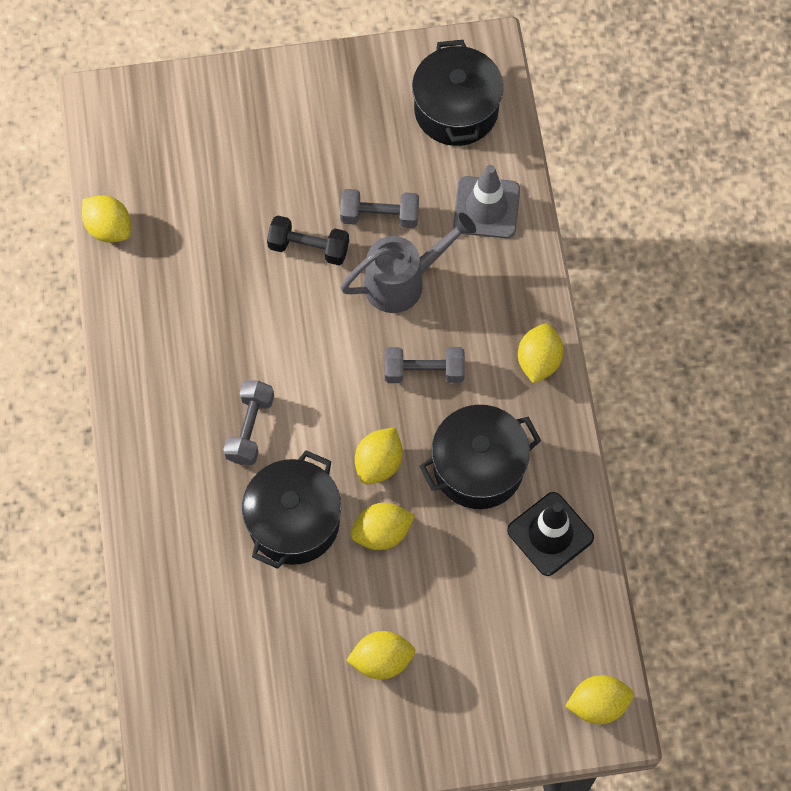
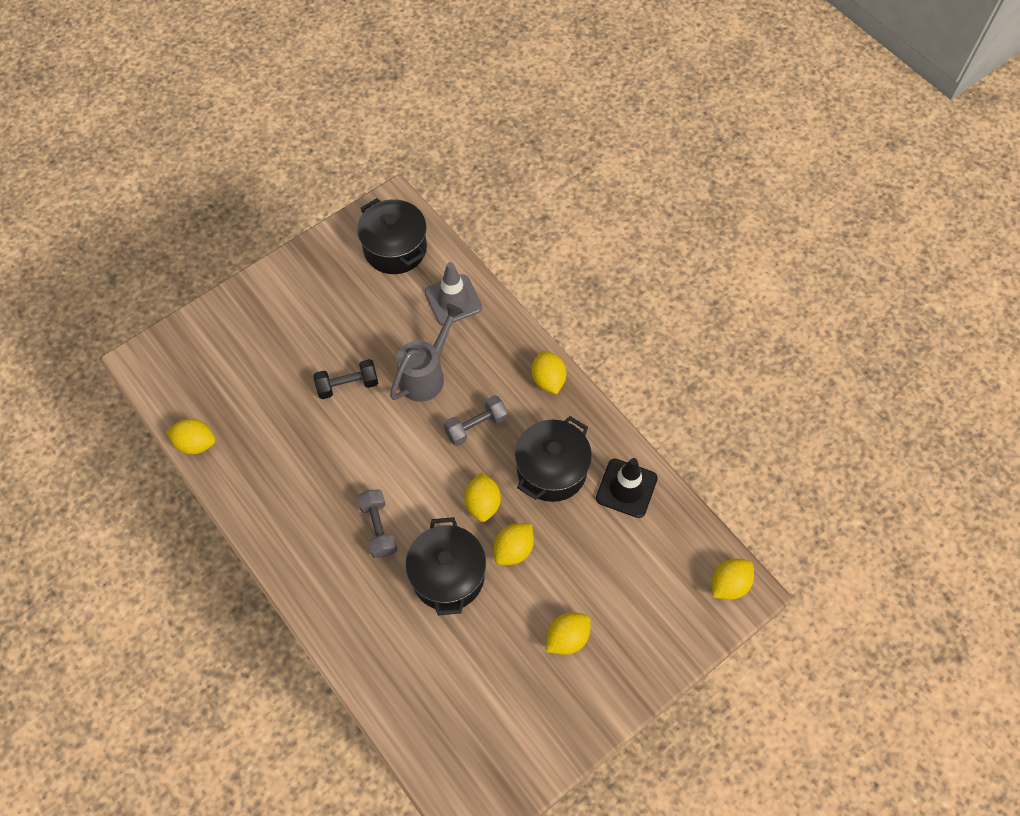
camera: 30 degrees left, 5 degrees down
(379, 216) = (384, 340): grey dumbbell -> none

